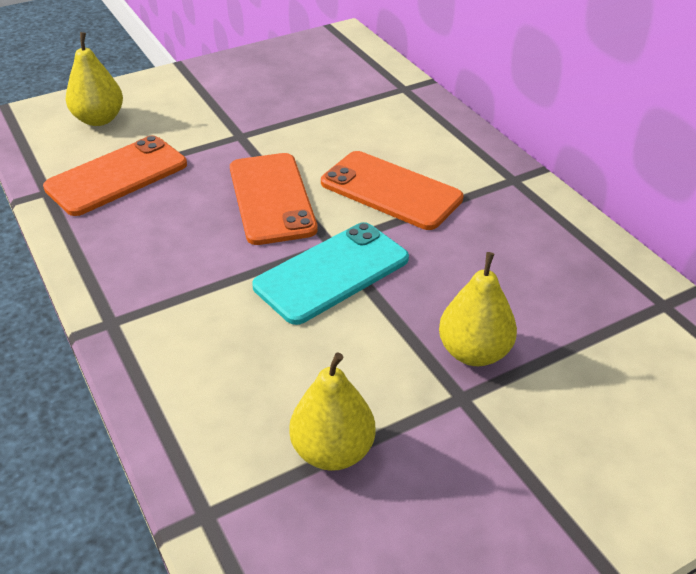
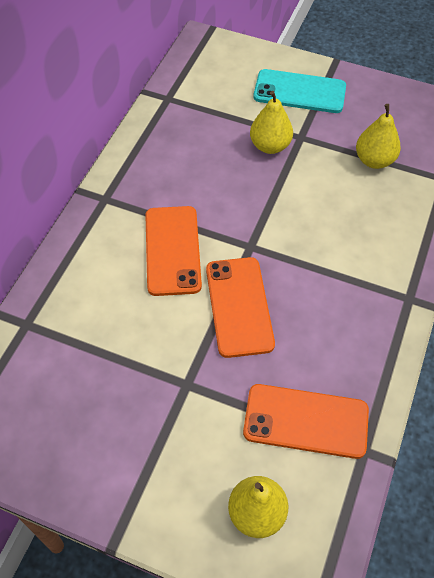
camera: 130 degrees left, 15 degrees up
(271, 198) = (239, 306): orange phone -> orange phone turned 45 degrees counterclockwise
(332, 273) = (273, 230): turquoise phone -> turquoise phone (299, 92)

